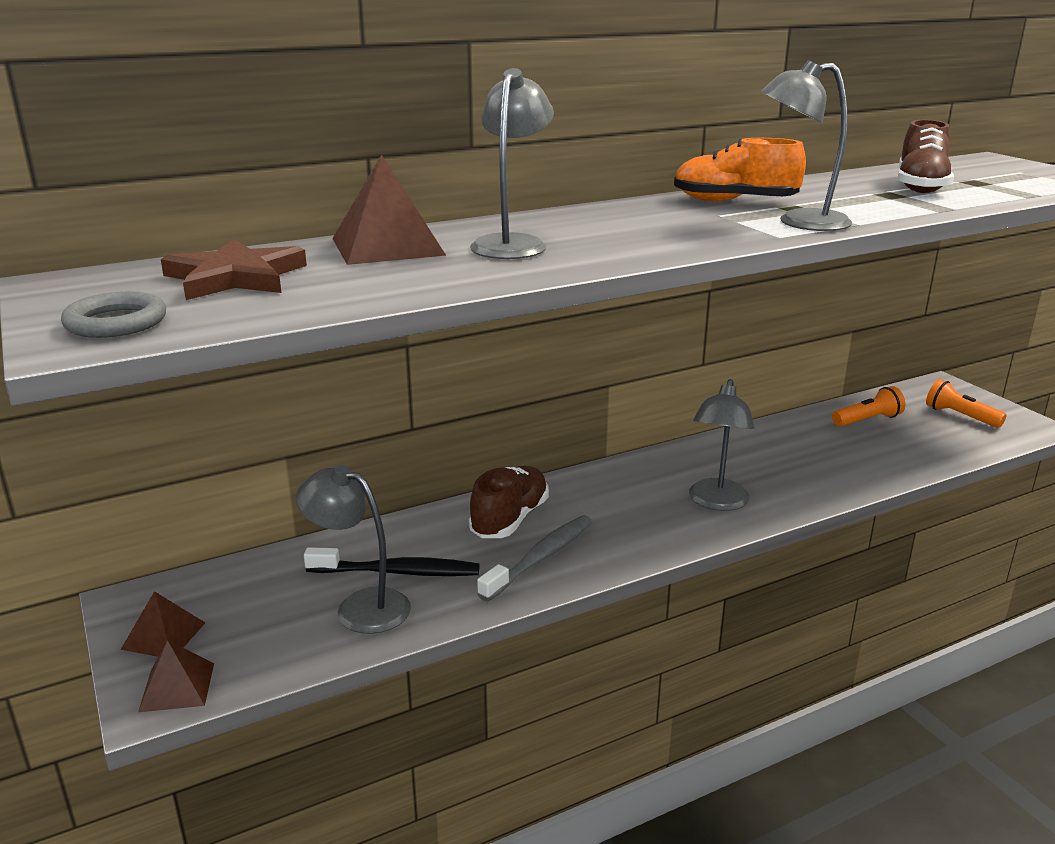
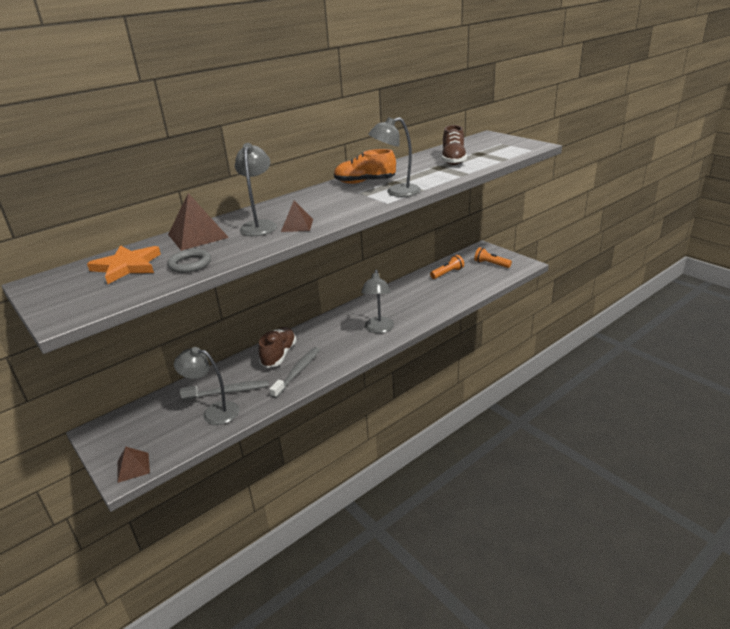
camera: 10 degrees left, 5 degrees up
(116, 322) = (78, 303): grey ring -> grey ring (190, 264)
(164, 635) = (118, 444): brown pyramid -> brown pyramid (297, 225)
(235, 277) = (127, 266): brown star -> orange star
(397, 572) = (228, 392): black toothbrush -> grey toothbrush

